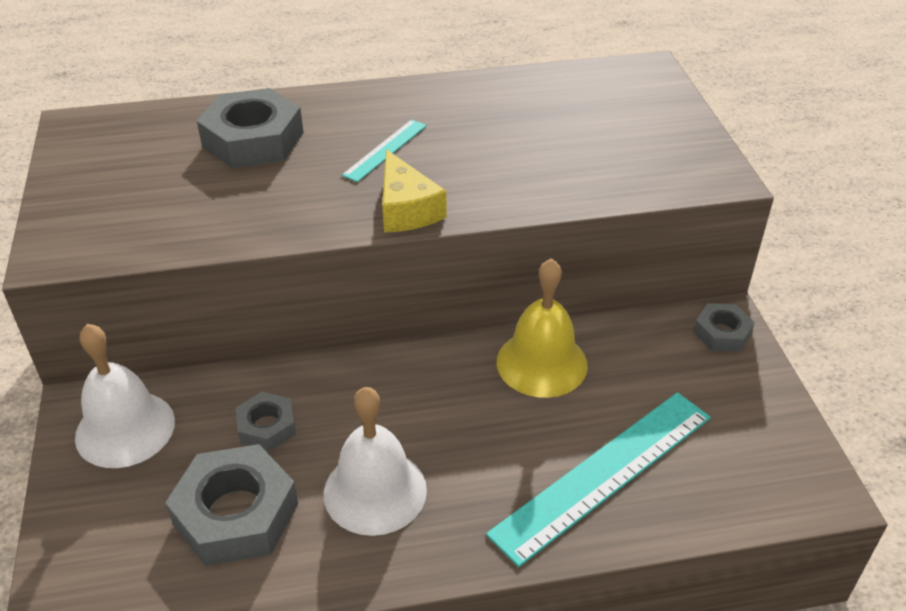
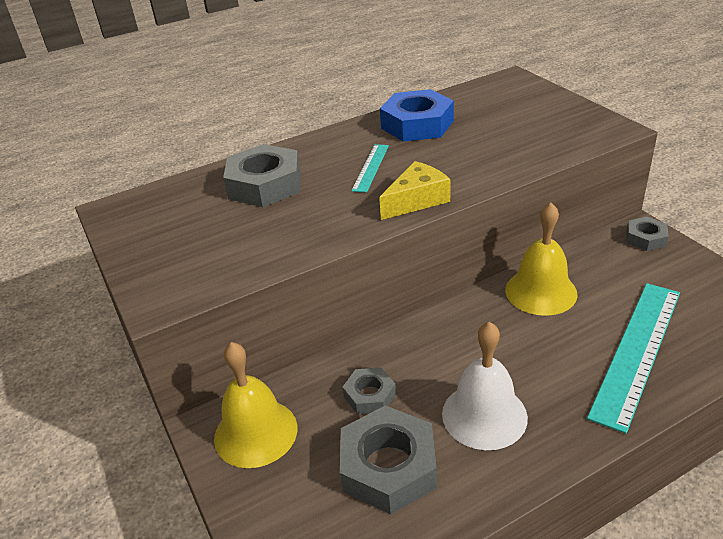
camera: 15 degrees left, 5 degrees down
(125, 429) = (255, 432): white bell -> yellow bell
(406, 209) = (417, 200): yellow cheese -> yellow cheese turned 90 degrees counterclockwise
(481, 105) = (417, 124): none -> blue nut

